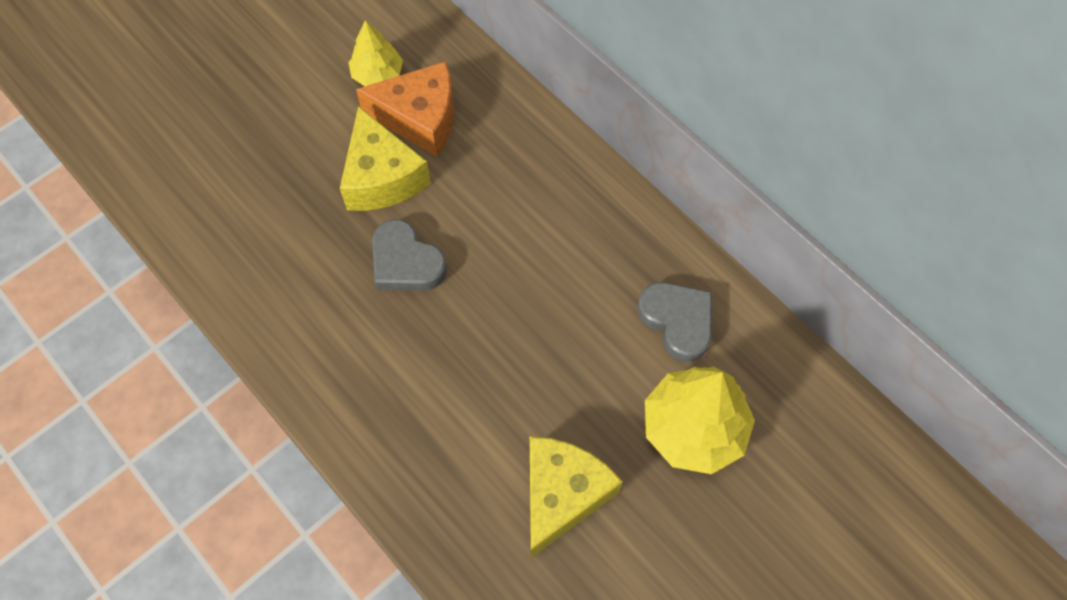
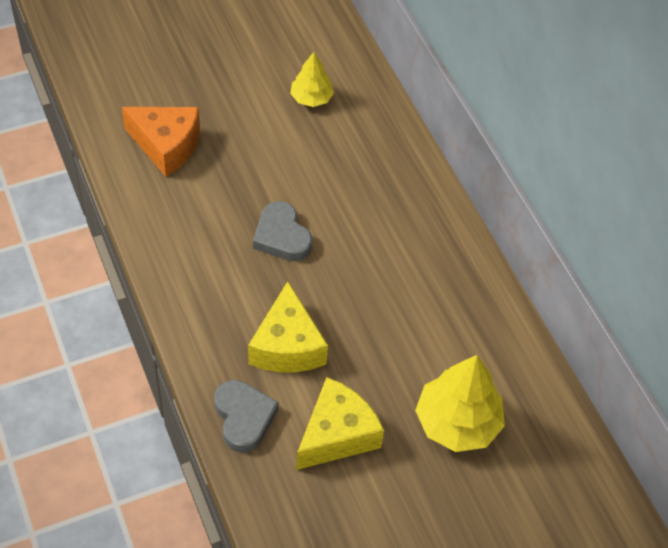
camera: 15 degrees right, 10 degrees down
(382, 177) = (287, 172): yellow cheese -> yellow cheese (287, 346)
(420, 118) = (332, 139): orange cheese -> orange cheese (166, 145)
(677, 321) = (475, 343): grey heart -> grey heart (244, 417)

